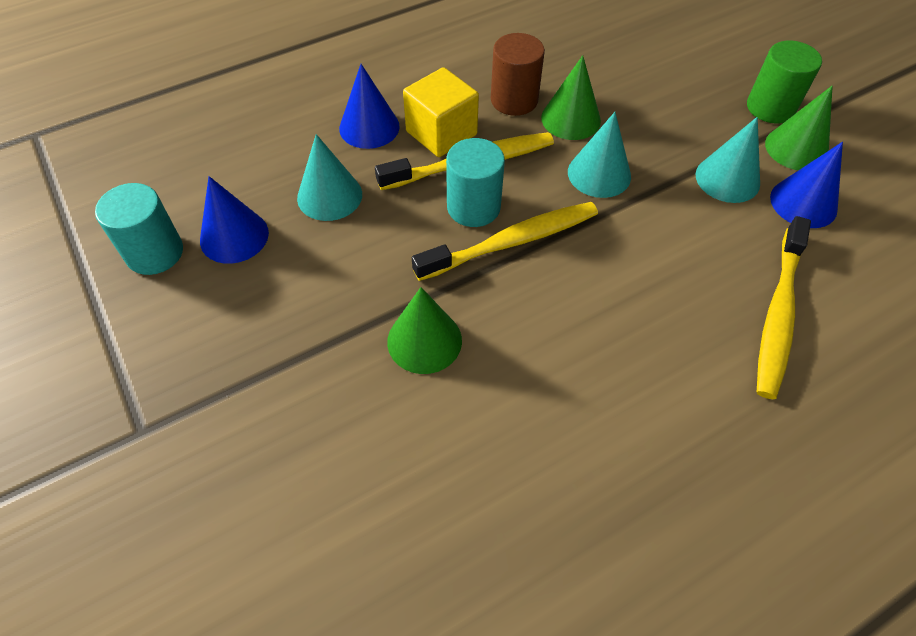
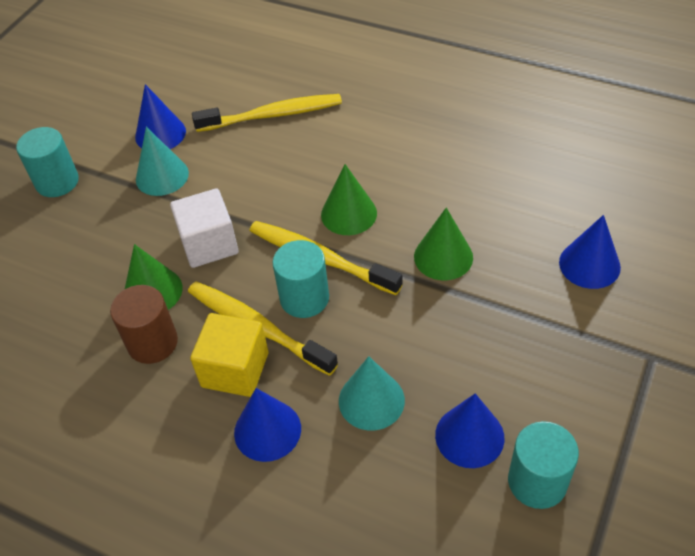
camera: 120 degrees left, 5 degrees down
(287, 472) = (589, 264): none -> blue cone
(599, 174) = (209, 244): turquoise cone -> white cube
(770, 107) = (57, 182): green cylinder -> turquoise cylinder
(796, 148) = (101, 154): green cone -> green cone (349, 214)

